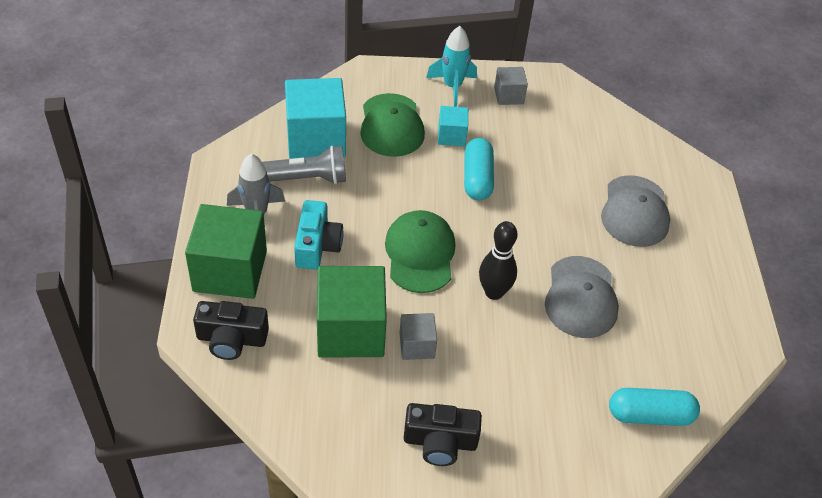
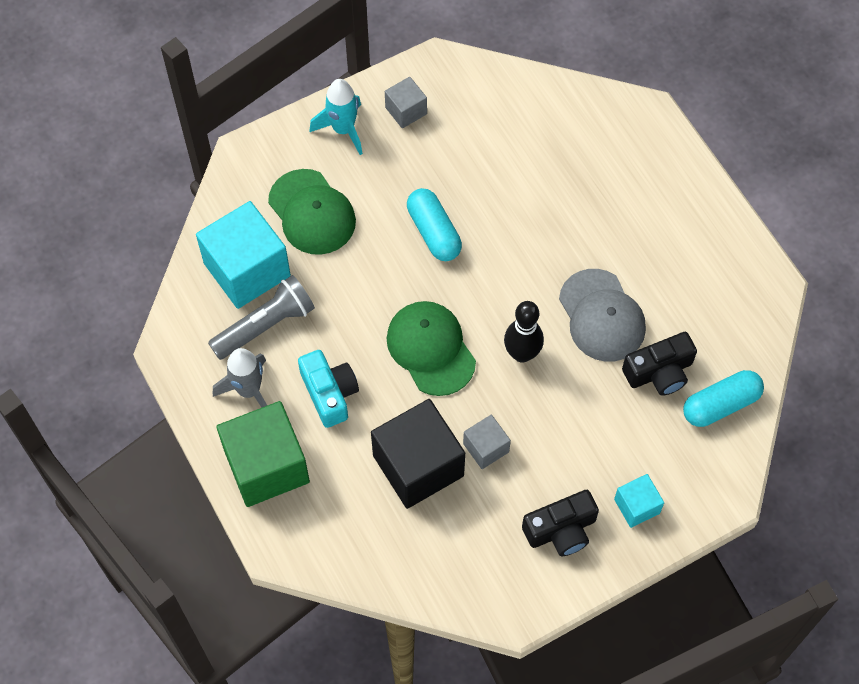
camera: 25 degrees left, 15 degrees up
(231, 339) = (317, 535): black camera -> black camera (659, 372)
(350, 330) = (418, 465): green cube -> black cube
(451, 136) = (379, 193): turquoise cube -> turquoise cube (636, 506)
(635, 211) = (601, 191): grey cap -> none

